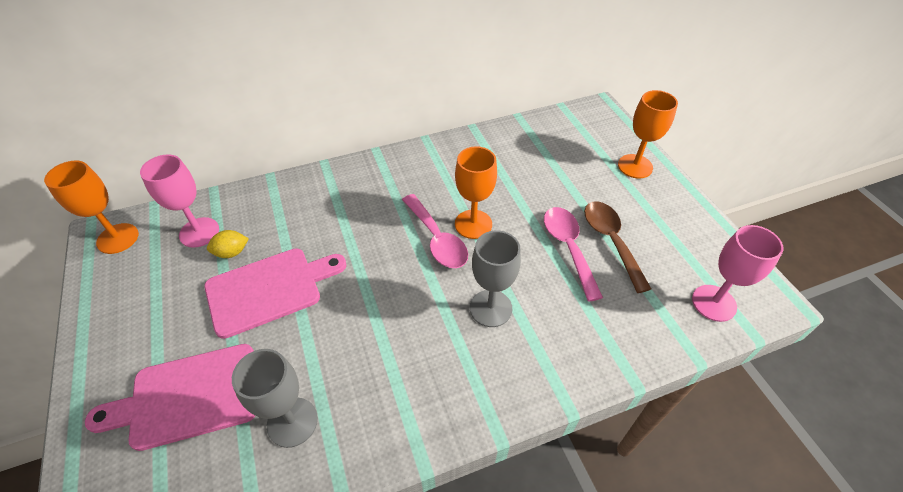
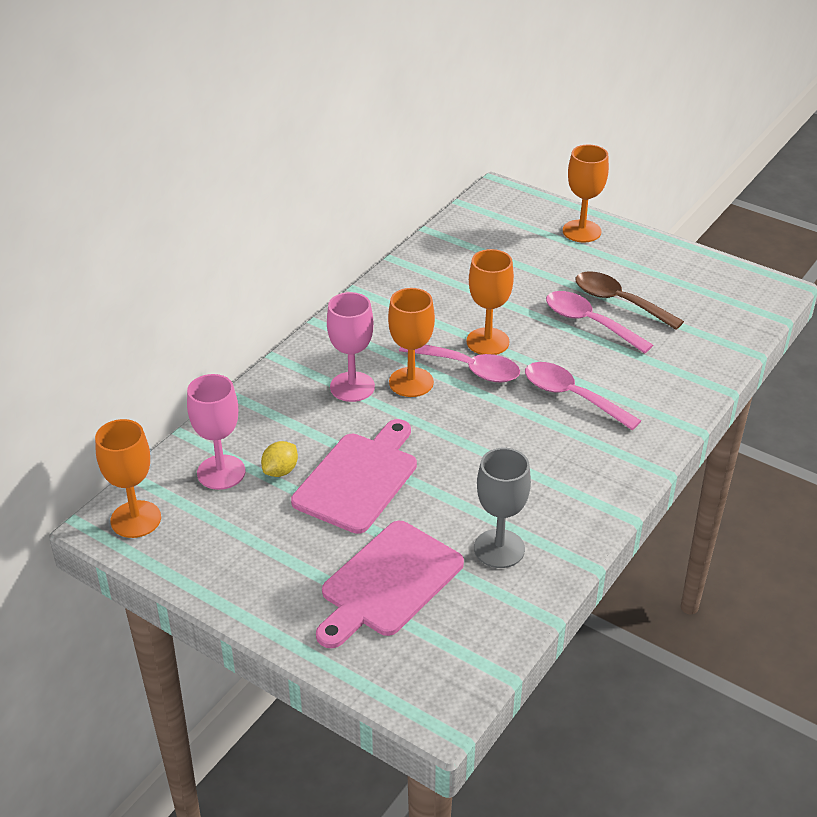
camera: 35 degrees left, 10 degrees down
(386, 229) = (411, 382): none -> orange goblet
(490, 308) = (571, 396): grey goblet -> pink spoon
(714, 303) = (736, 310): pink goblet -> pink goblet (352, 387)

